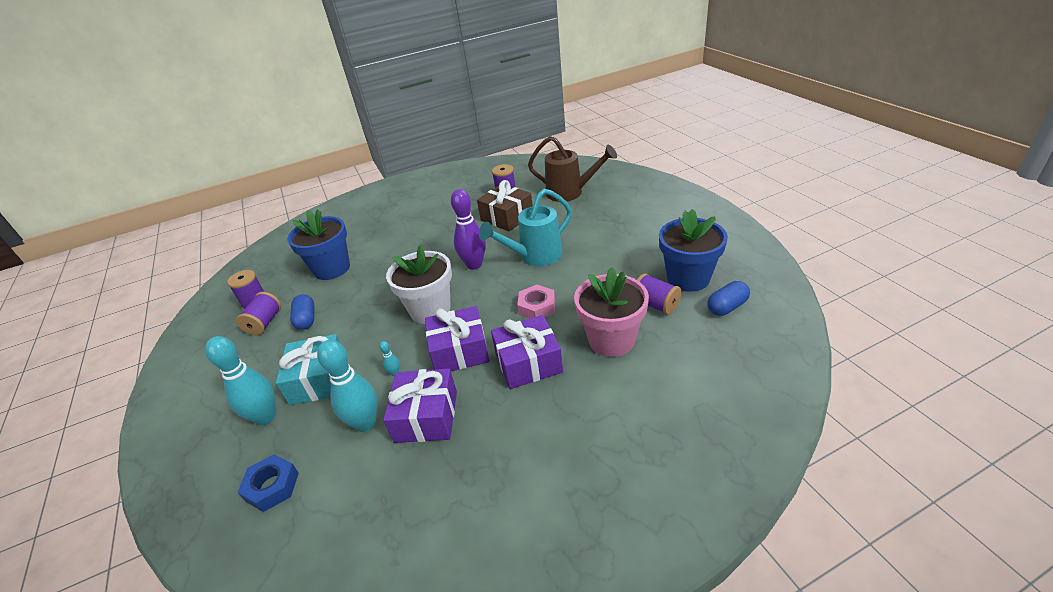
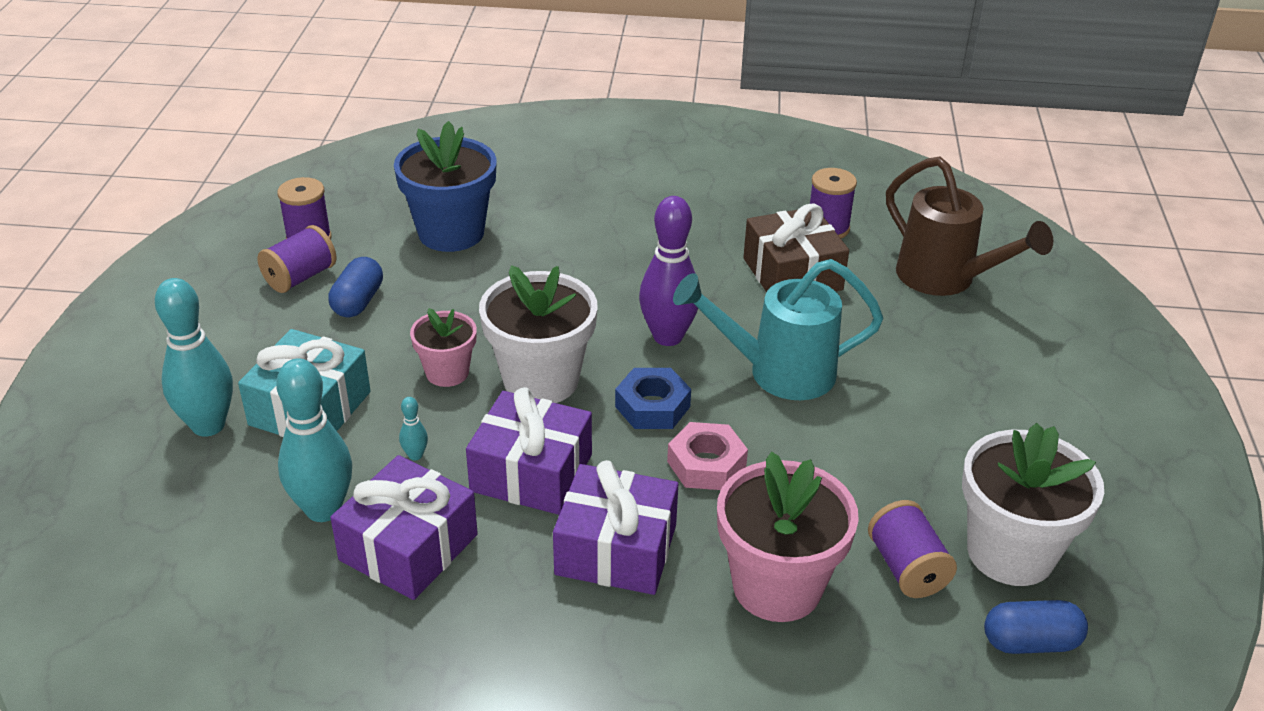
camera: 25 degrees right, 0 degrees up
(272, 486) = (153, 529): blue nut -> blue nut (652, 406)
(380, 328) = (447, 372): none -> pink flower pot
(688, 278) = (1010, 553): blue flower pot -> white flower pot

